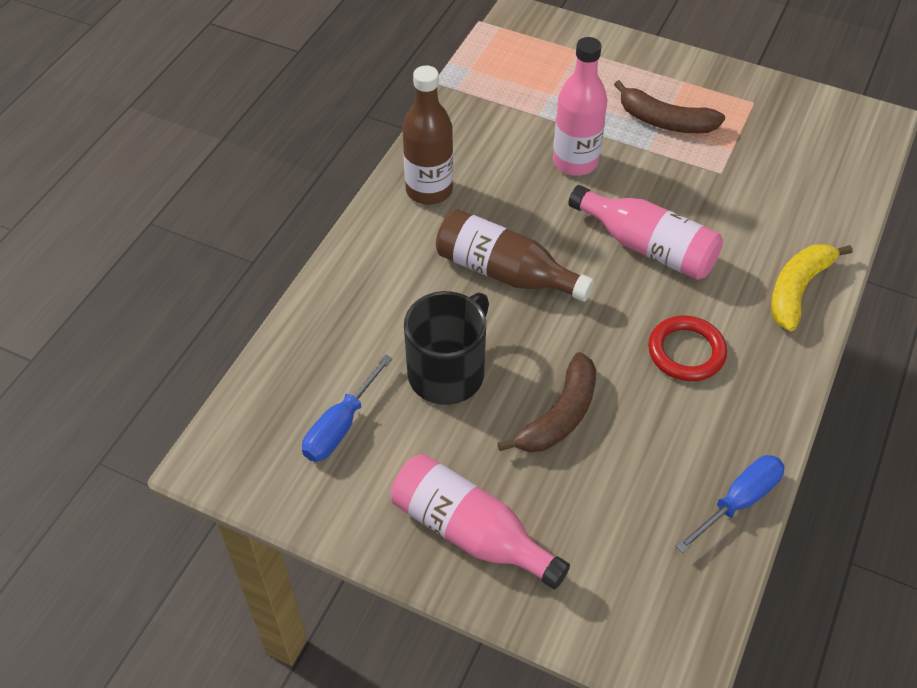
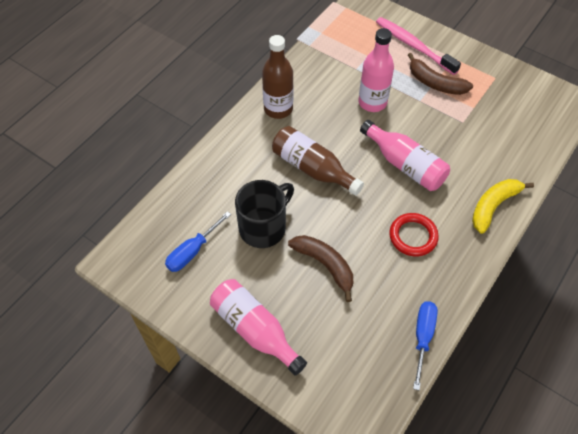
camera: 10 degrees right, 5 degrees up
(559, 416) = (325, 265): brown banana -> brown banana turned 90 degrees counterclockwise
(618, 71) = (413, 46): none -> pink toothbrush
(738, 502) = (422, 338): blue screwdriver -> blue screwdriver turned 45 degrees counterclockwise

